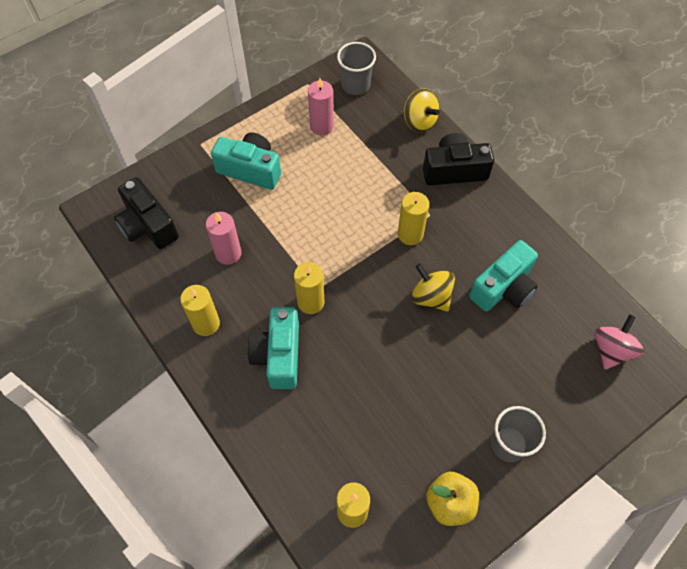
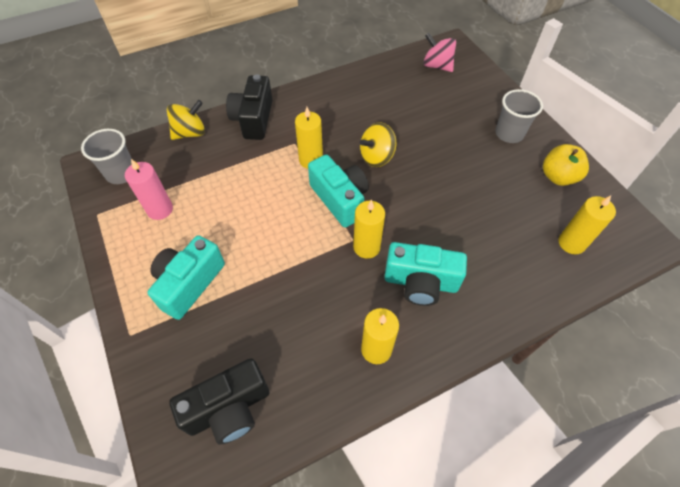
camera: 80 degrees left, 5 degrees down
(228, 253) = (293, 318): pink candle -> none
(503, 288) = (376, 111): turquoise camera -> turquoise camera (340, 199)

